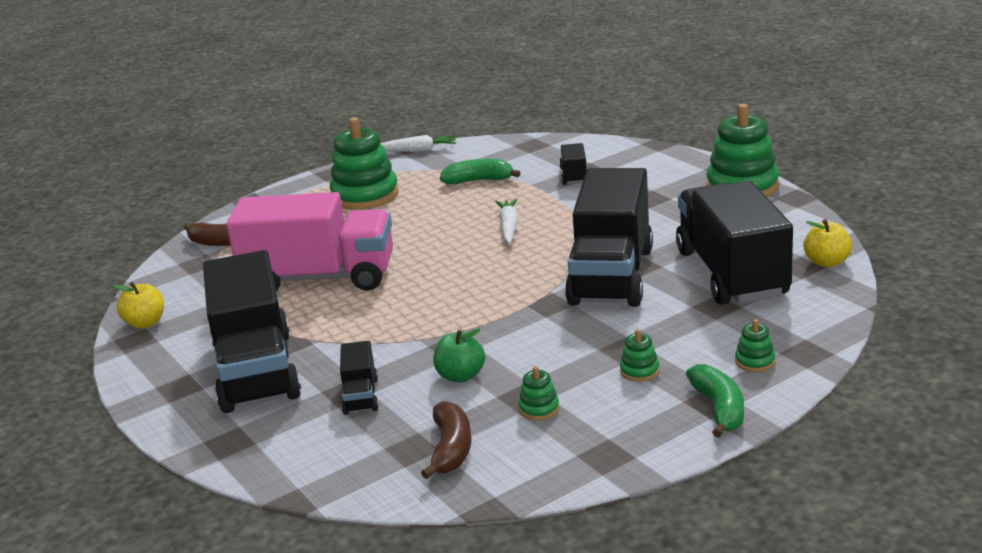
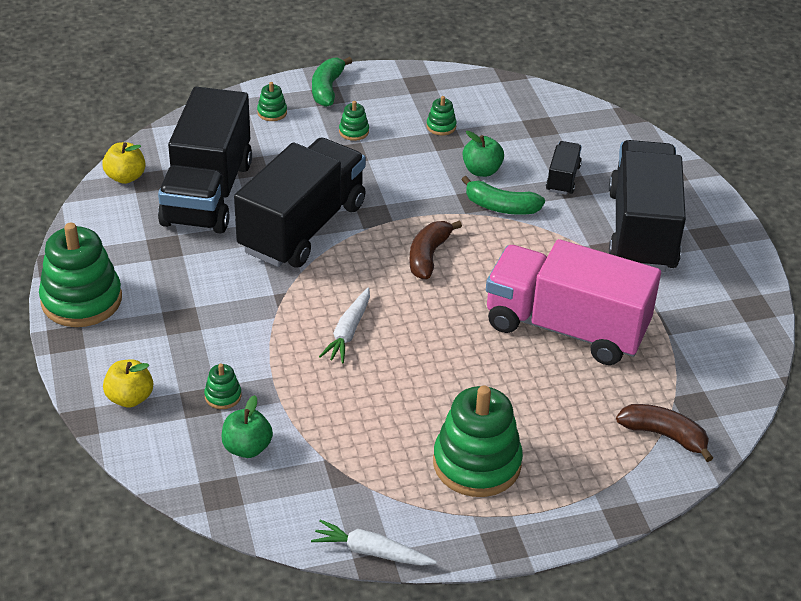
camera: 165 degrees left, 15 degrees up
(145, 323) = (746, 327): yellow apple -> yellow apple (130, 398)
(451, 449) = (514, 117): brown banana -> brown banana (428, 256)
(478, 180) = (331, 435): green banana -> green banana (501, 207)
(533, 162) = (247, 448): none -> green apple
(574, 176) = (223, 396): black truck -> green stacking toy

